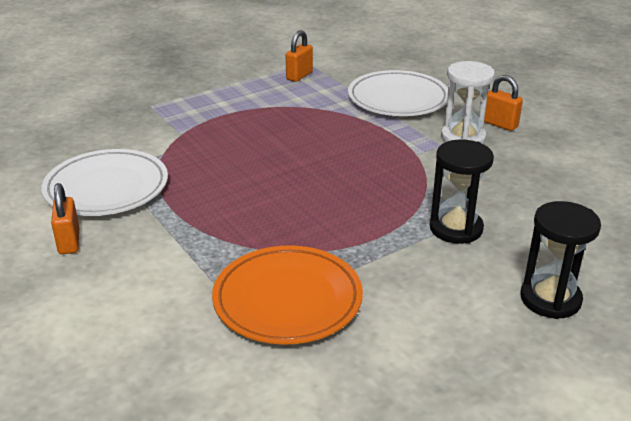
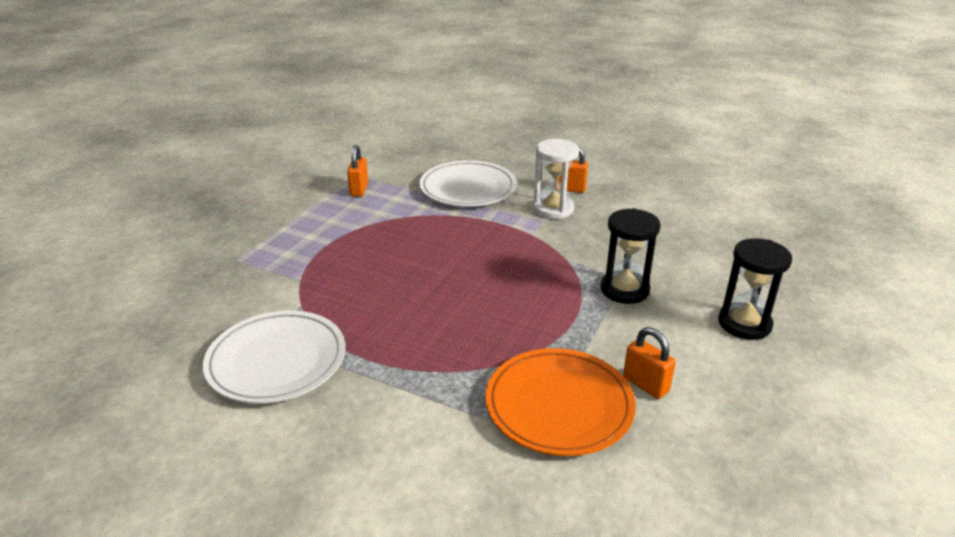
camera: 30 degrees left, 0 degrees up
(69, 242) = (294, 433): orange padlock -> orange padlock (645, 385)

